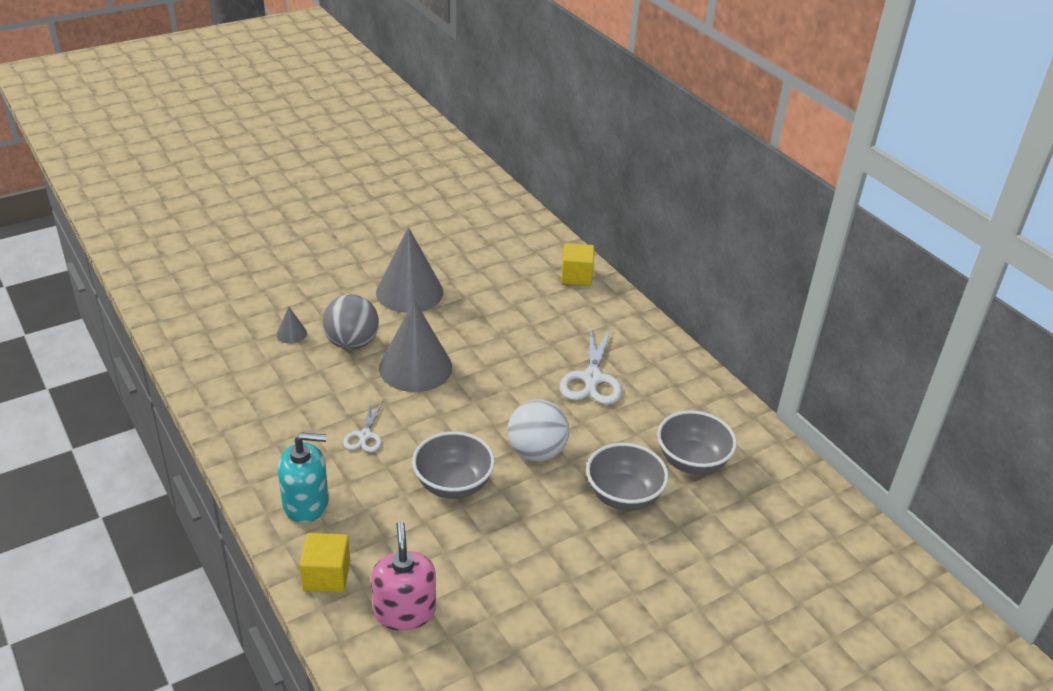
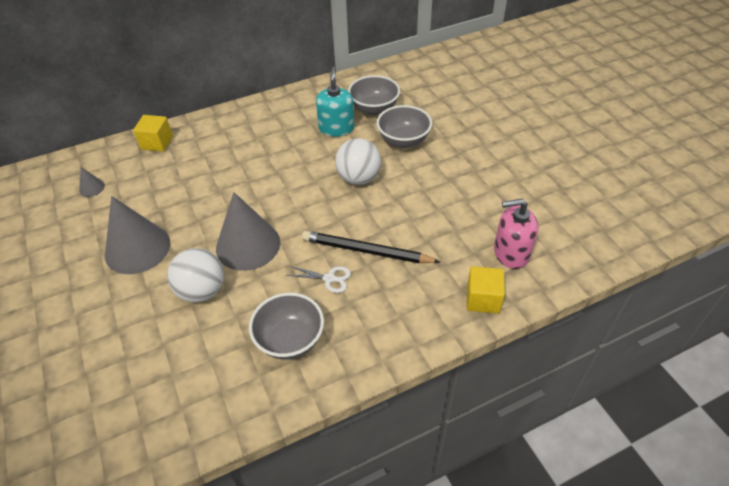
camera: 80 degrees left, 10 degrees up
(291, 334) = (172, 341): grey cone -> grey cone (92, 188)
(306, 503) = (407, 316): turquoise soap dispenser -> turquoise soap dispenser (336, 128)
(352, 343) = (202, 291): grey ball -> white ball
(407, 465) = (366, 251): none -> black pencil
(453, 484) = (389, 224): grey bowl -> grey bowl (290, 340)
(592, 379) = (285, 144): white scissors -> none

